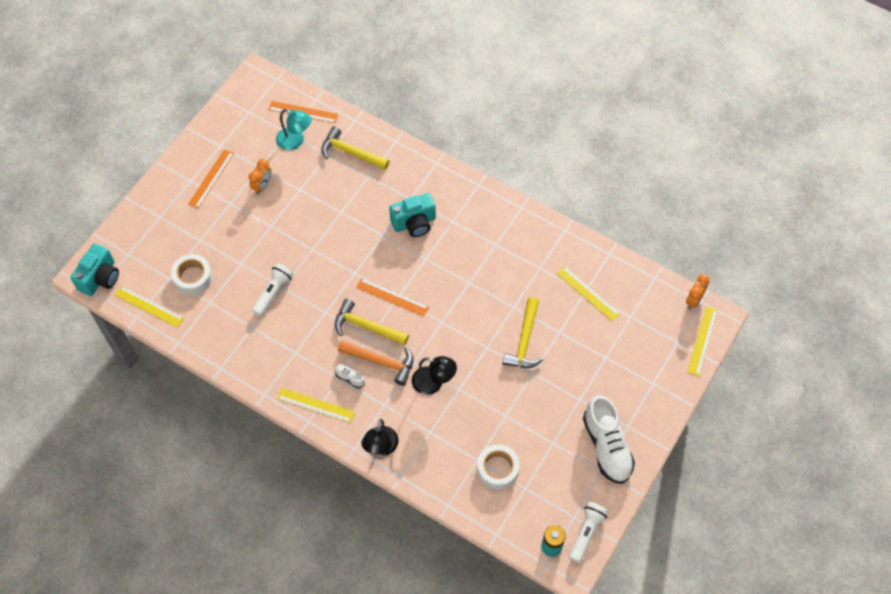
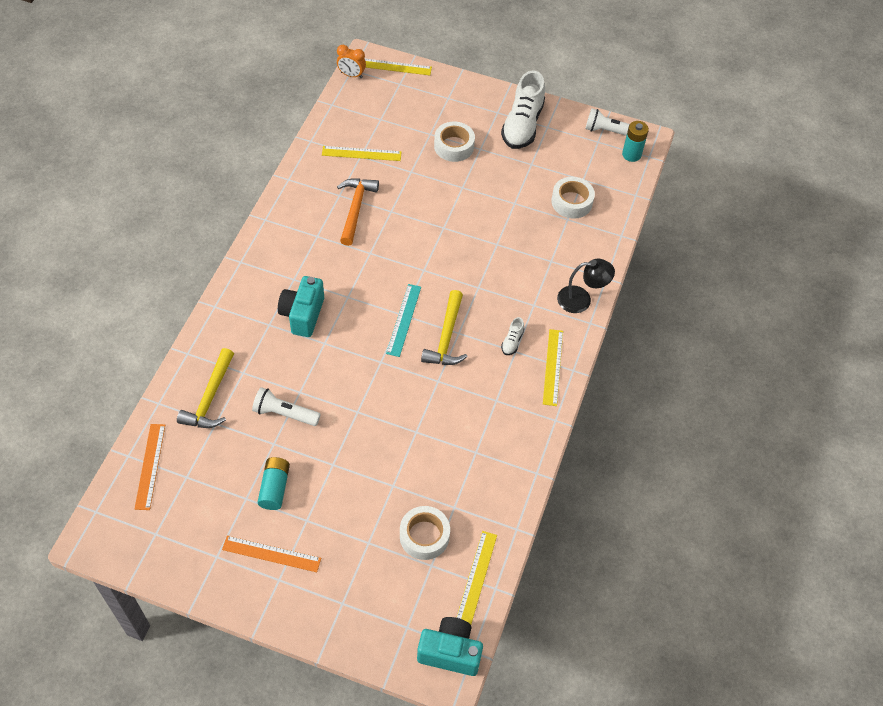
camera: 105 degrees left, 5 degrees down
(262, 186) = (275, 488): orange clock -> turquoise battery
(273, 293) = (425, 440): white flashlight -> white flashlight (285, 413)
(295, 141) = (199, 465): turquoise lamp -> none
(381, 362) = (485, 316): orange hammer -> orange hammer (355, 208)
(392, 297) = (404, 320): orange ruler -> turquoise ruler
(414, 223) = (303, 315): turquoise camera -> turquoise camera turned 135 degrees counterclockwise
(433, 383) = (496, 266): black lamp -> none
(524, 341) = (428, 197): yellow hammer -> none
(586, 375) = (454, 146): none -> white tape
(588, 293) = (361, 153): yellow ruler -> yellow ruler turned 60 degrees clockwise
(607, 446) = (522, 125): white shoe -> white shoe turned 135 degrees clockwise

